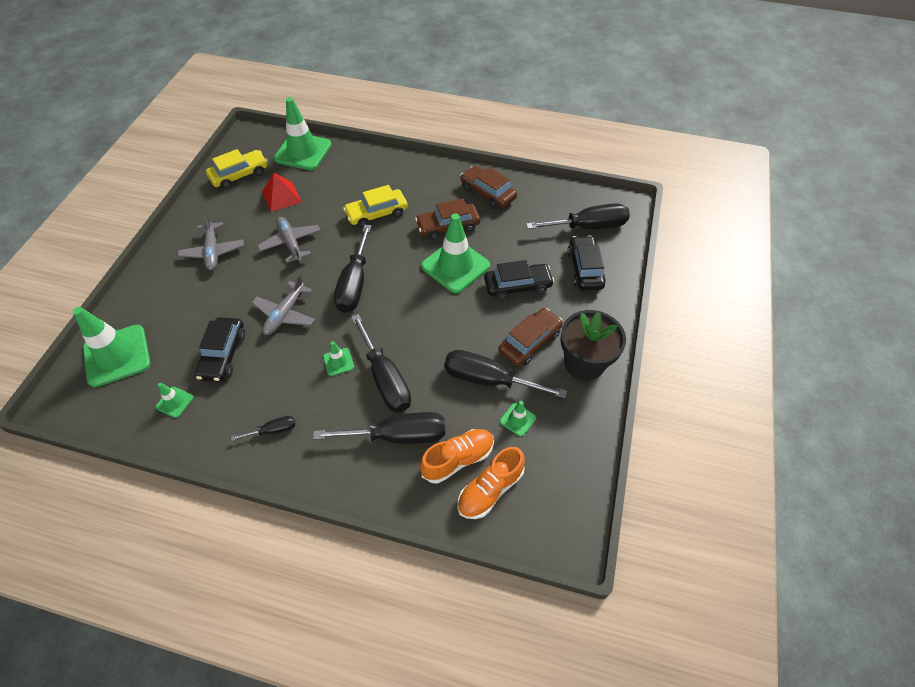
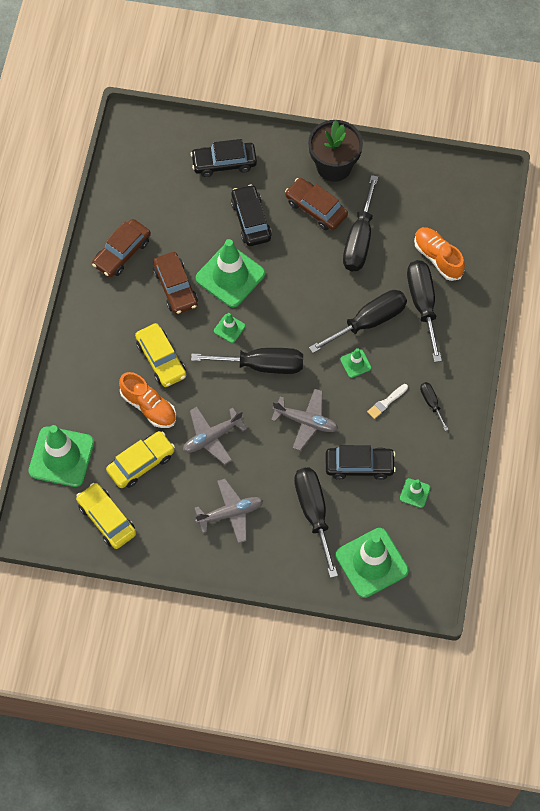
camera: 95 degrees left, 10 degrees up
(281, 197) = (141, 463): red pyramid -> yellow car
(286, 386) = (386, 402): none -> white brush
(490, 489) = (460, 233): orange shoe -> orange shoe (149, 406)
(517, 419) = (396, 216): green traffic cone -> green traffic cone (229, 328)
(588, 226) = (166, 158): black screwdriver -> black screwdriver (313, 513)

